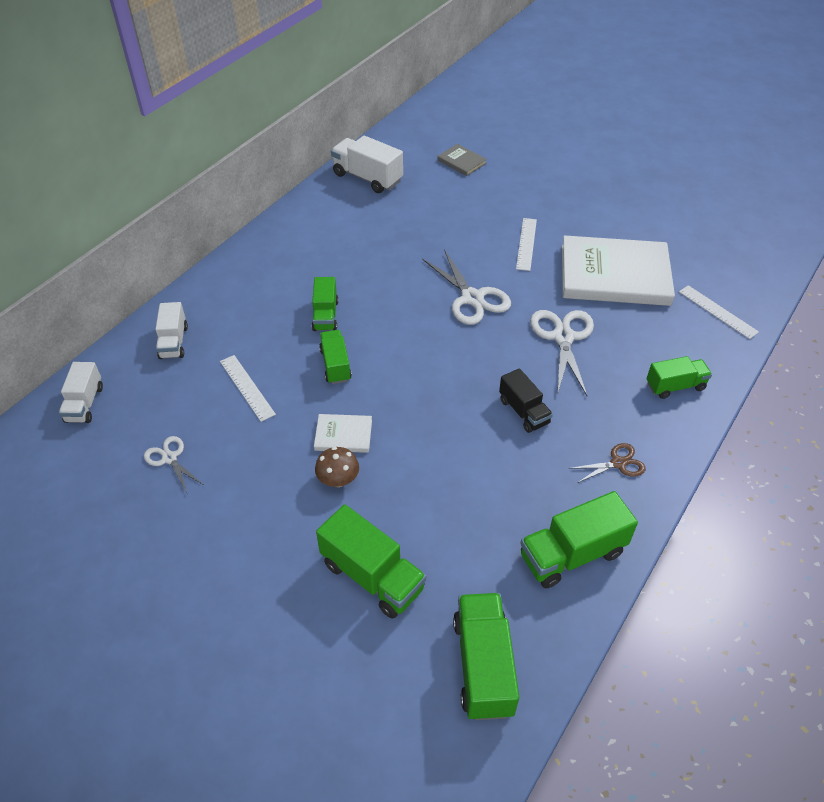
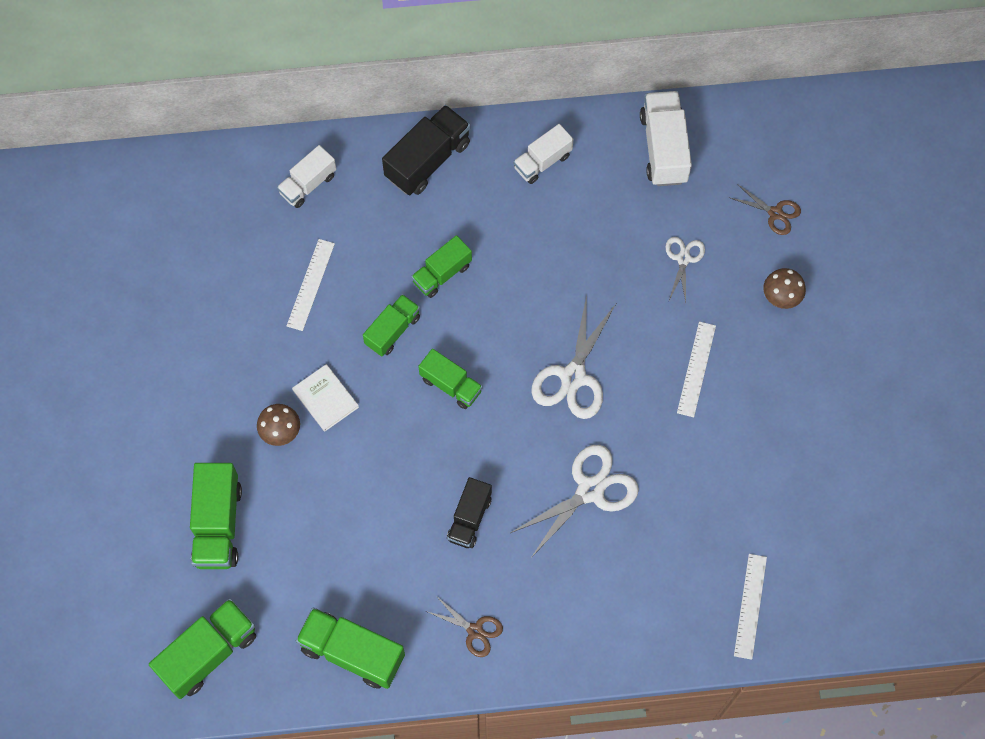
camera: 50 degrees right, 20 degrees up
(84, 404) = (194, 183): white truck -> white truck (542, 161)
(169, 458) = (198, 294): white scissors -> white scissors (683, 259)
(239, 275) = (427, 160): none -> black truck
(461, 162) = (775, 213): grey book -> brown scissors
(516, 187) = (781, 296): none -> brown mushroom
(526, 244) = (696, 369): white ruler -> white ruler turned 45 degrees counterclockwise
(614, 275) = (721, 480): white book -> none
(675, 386) = (609, 624): green truck -> green truck (451, 385)

